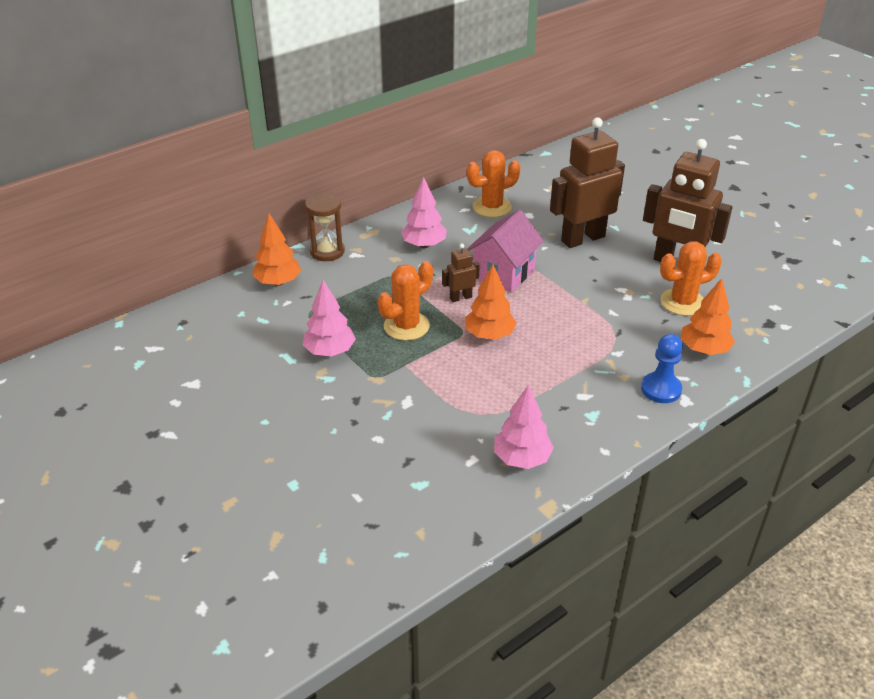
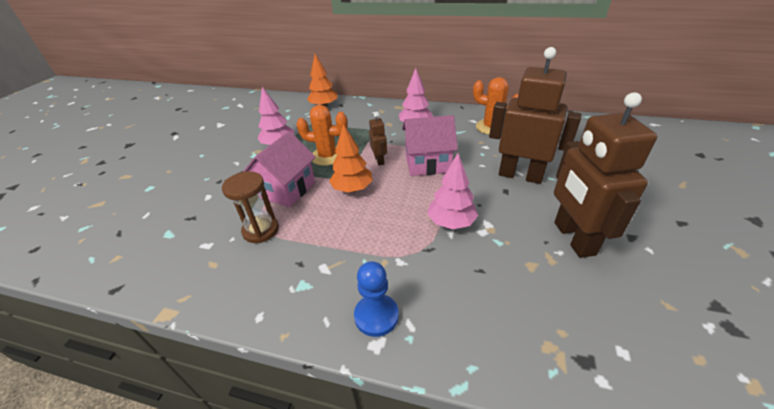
camera: 55 degrees right, 0 degrees up
(327, 251) = (367, 105): brown hourglass -> brown hourglass (261, 230)
(437, 376) = (287, 189): none -> pink house
(460, 297) = (379, 160): brown robot -> brown robot turned 45 degrees clockwise
(521, 458) = (220, 269): pink tree -> pink tree (451, 222)
(682, 302) = (522, 270): orange cactus -> none
(704, 349) = (470, 321): orange tree -> none

